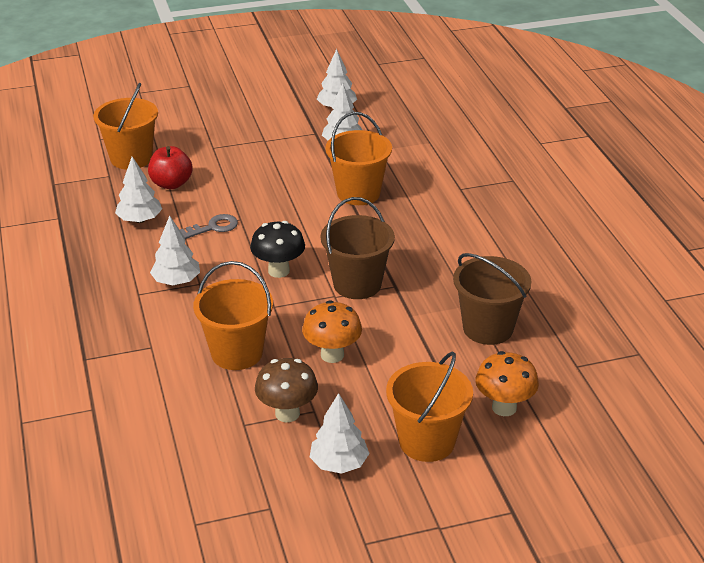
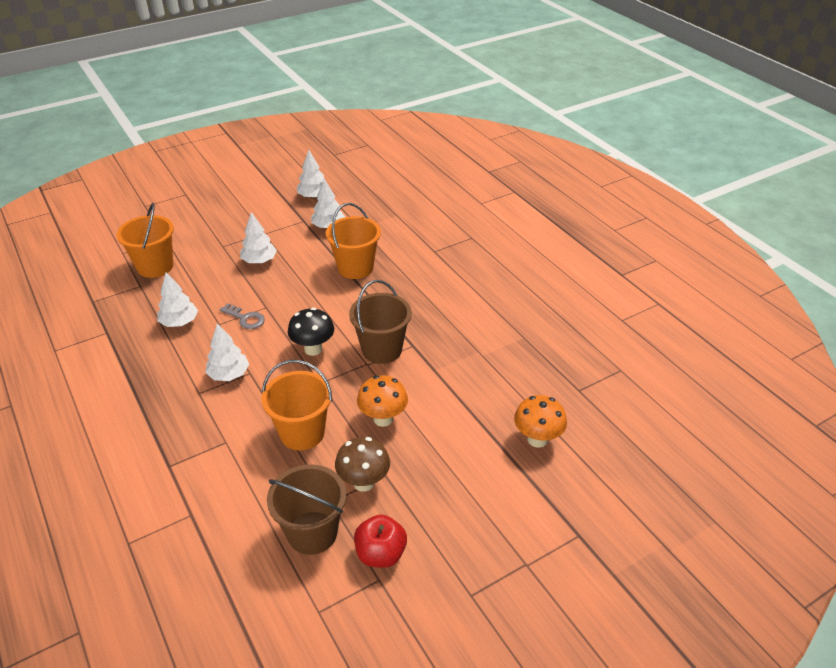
camera: 15 degrees left, 5 degrees up
(171, 184) = (197, 284): red apple -> red apple (381, 554)
(213, 227) = (245, 318): grey key -> grey key turned 75 degrees clockwise
(339, 463) = (423, 522): white tree -> white tree (259, 261)
(427, 441) = (487, 484): orange bucket -> none
(488, 328) = (499, 370): brown bucket -> brown bucket (312, 533)

